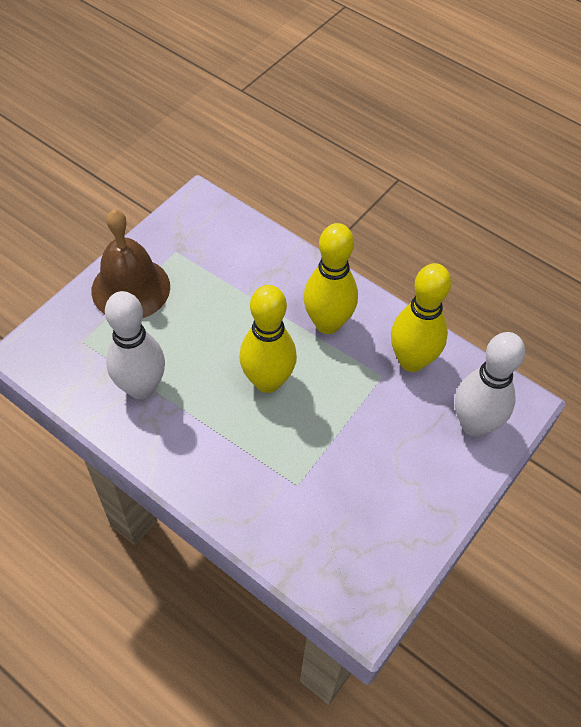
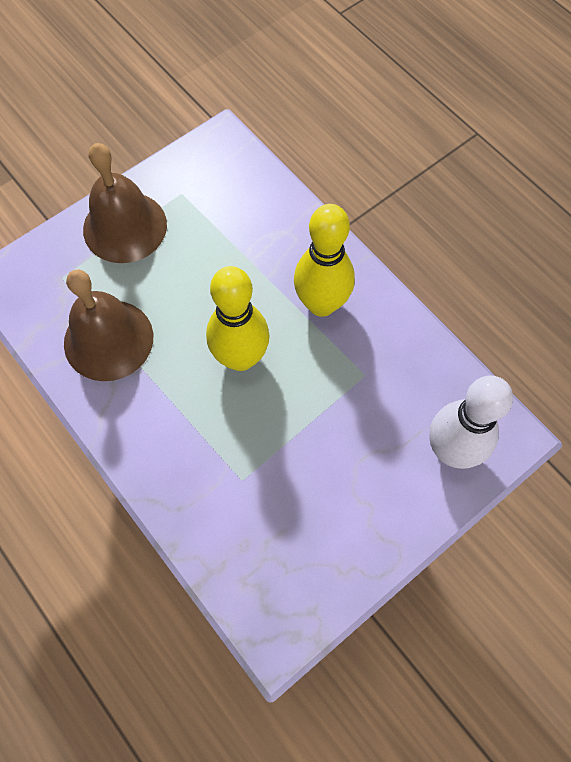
camera: 15 degrees right, 10 degrees up
(141, 387) = (108, 339): white bowling pin -> brown bell
(412, 361) = (402, 364): yellow bowling pin -> none

